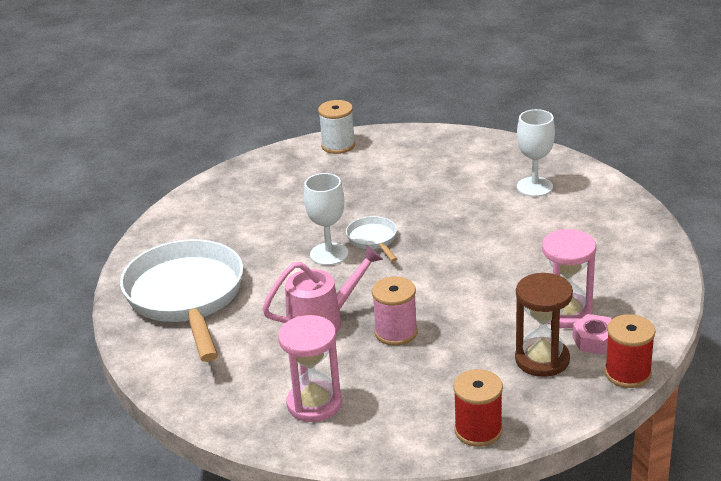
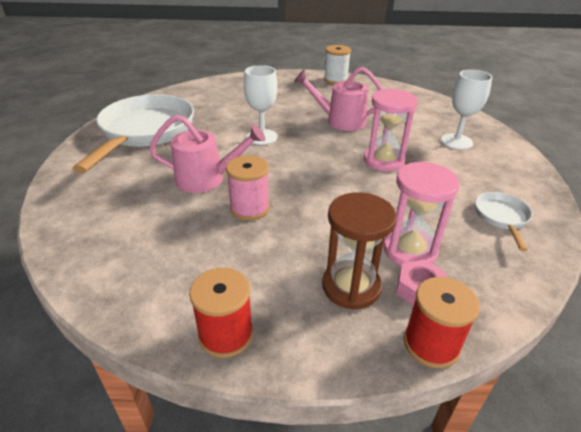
camera: 25 degrees right, 5 degrees up
(314, 403) = (128, 240): pink hourglass -> pink hourglass (384, 161)
(373, 240) = (301, 138): white pan -> white pan (501, 218)
(395, 203) = (339, 121): none -> pink watering can

